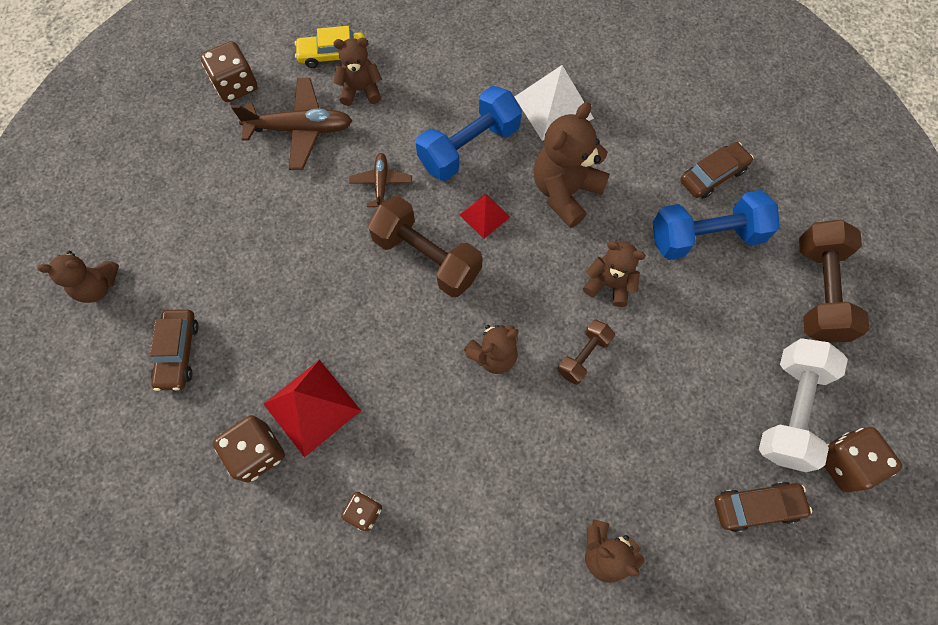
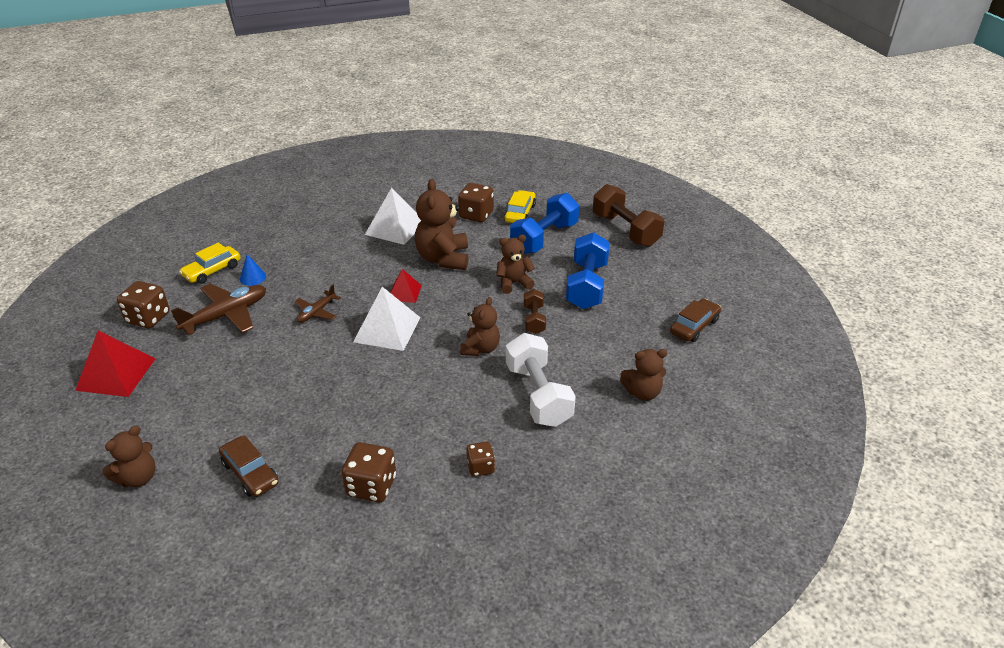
camera: 40 degrees left, 30 degrees down
(312, 407) = (386, 440): red pyramid -> red pyramid (116, 374)
(361, 90) = (253, 277): brown teddy bear -> blue cone
(381, 184) = (317, 312): brown plane -> brown plane turned 105 degrees counterclockwise
(426, 257) = (387, 329): brown dumbbell -> white pyramid
(469, 147) = (360, 268): blue dumbbell -> blue dumbbell (587, 286)
(712, 175) = (520, 213): brown car -> yellow car
(789, 410) = (665, 281): white dumbbell -> white dumbbell (538, 395)
(844, 462) = (713, 285): brown dice -> brown dice (476, 215)

